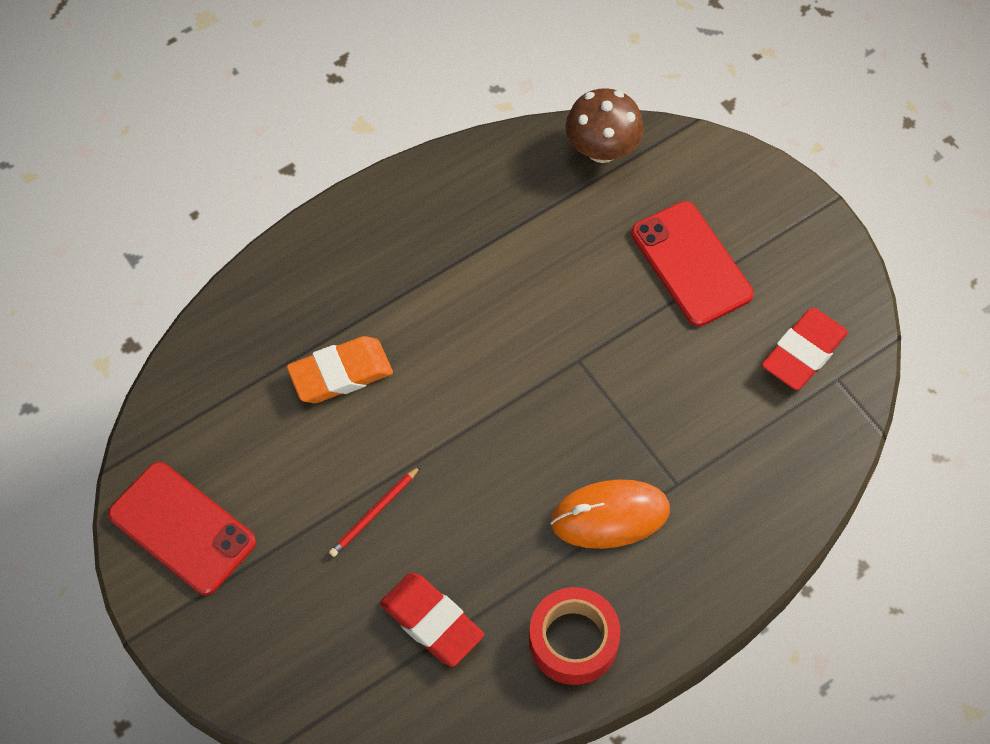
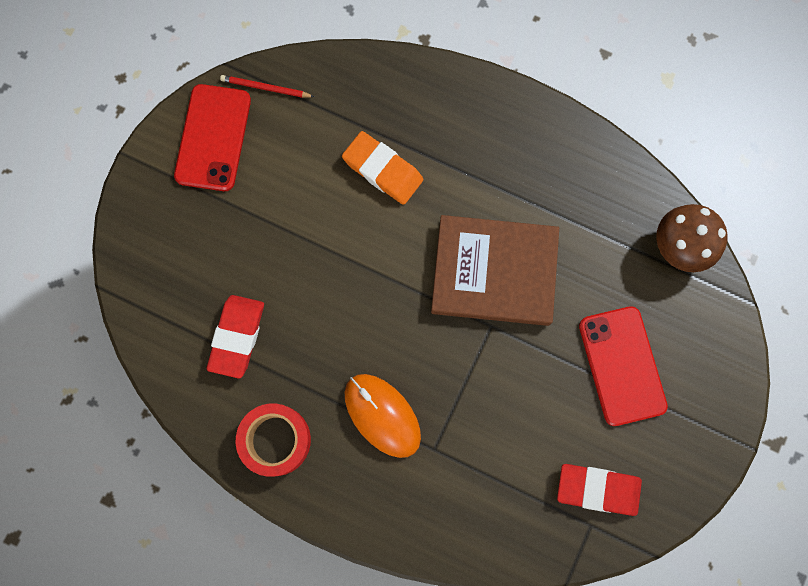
camera: 60 degrees right, 15 degrees up
(374, 513) = (293, 254): red pencil -> red pencil (265, 88)
(522, 326) = (494, 272): none -> brown book
(691, 264) = (621, 366): red phone -> red phone turned 45 degrees counterclockwise

